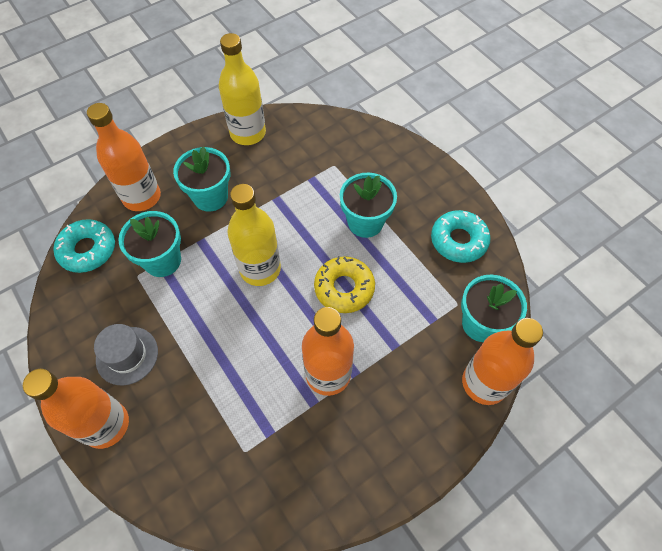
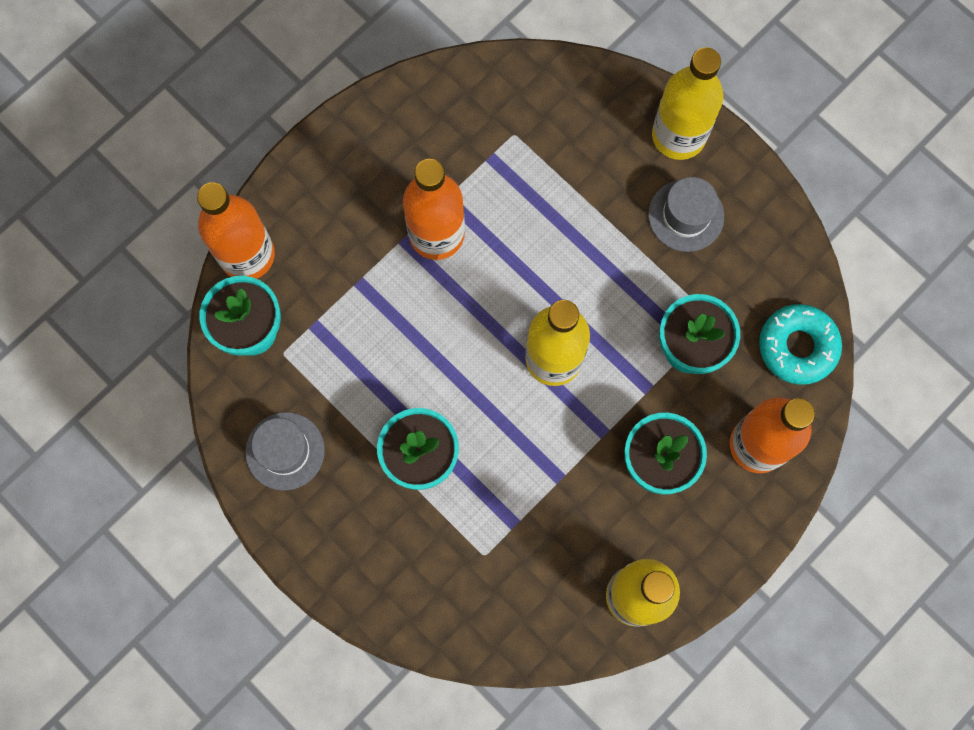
camera: 170 degrees right, 15 degrees up
(106, 425) = (678, 135): orange bottle -> yellow bottle
(344, 288) = (435, 350): yellow donut -> none
(458, 240) = (285, 451): turquoise donut -> grey hat

